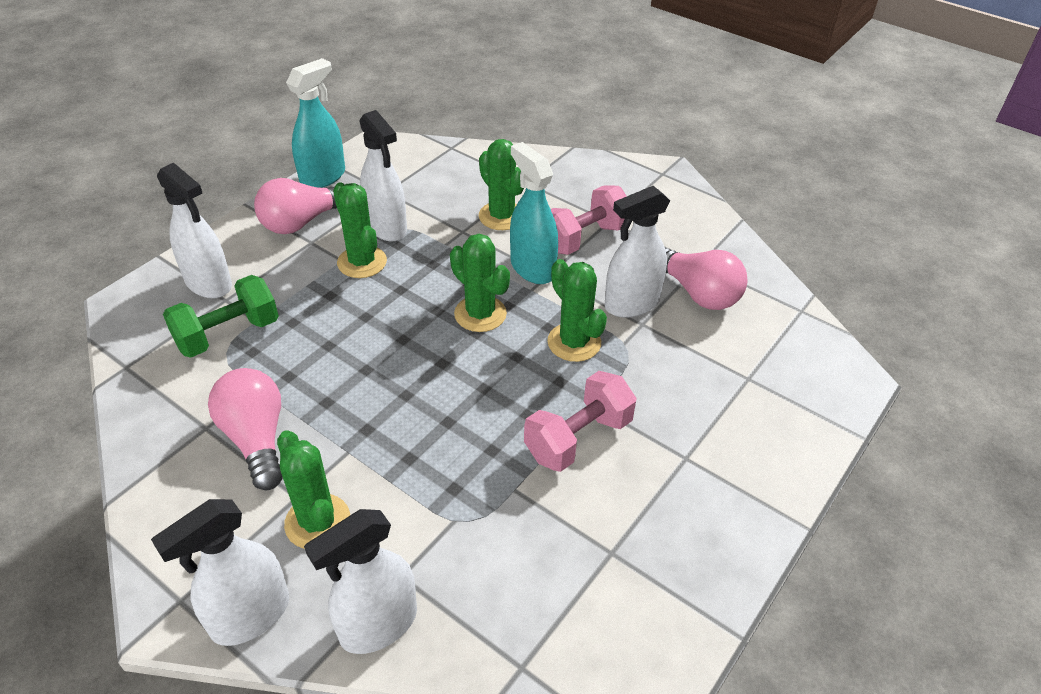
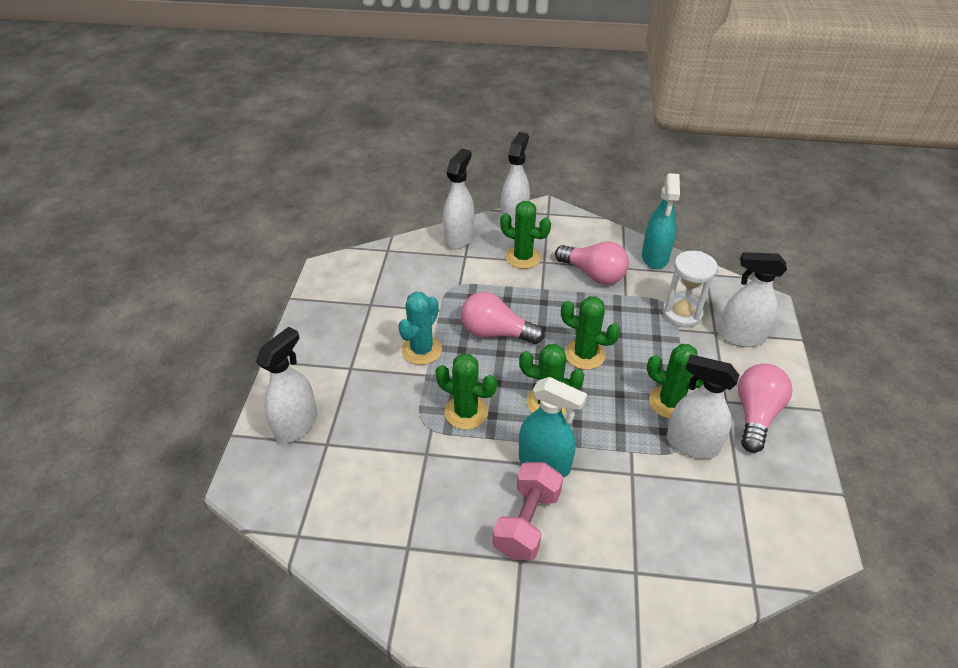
camera: 150 degrees right, 0 degrees up
(228, 334) = (682, 313): green dumbbell -> white hourglass
(323, 177) = (805, 470): turquoise spray bottle -> turquoise spray bottle (655, 257)
(501, 216) = (617, 509): green cactus -> green cactus (584, 354)
(578, 438) = (421, 350): pink dumbbell -> turquoise cactus
(631, 304) = (444, 468): white spray bottle -> white spray bottle (296, 425)
(698, 293) = (395, 508): pink light bulb -> pink light bulb (495, 333)

